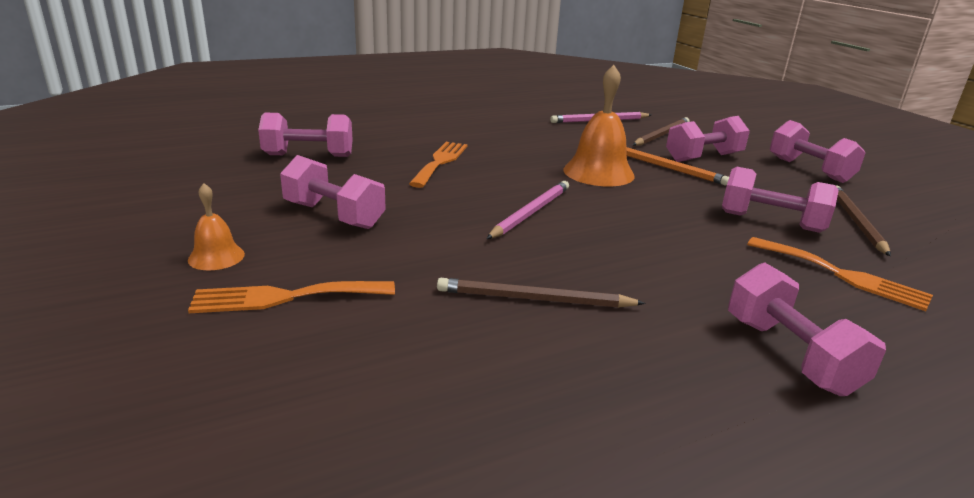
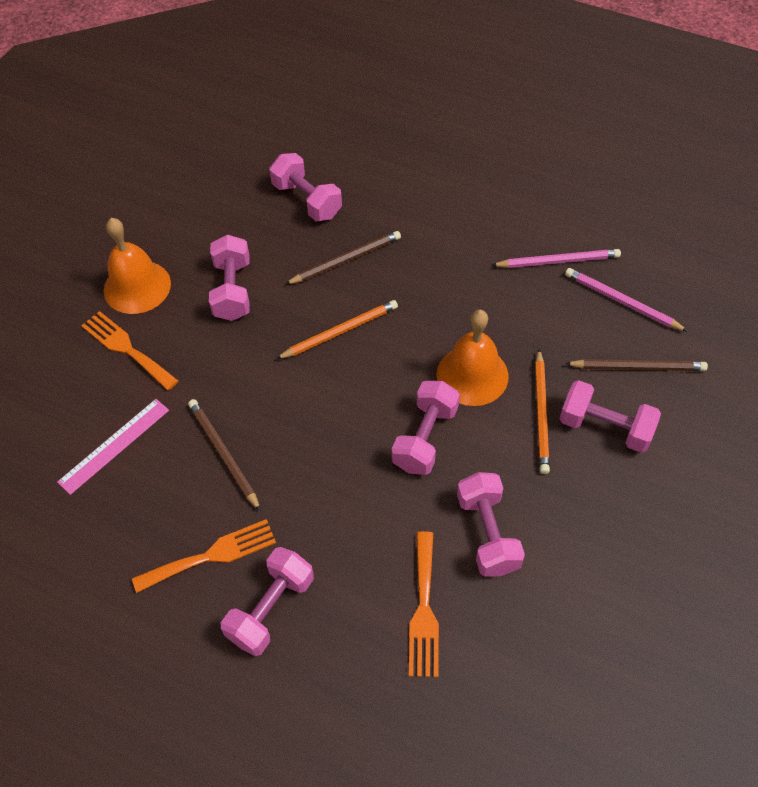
camera: 55 degrees right, 30 degrees up
(216, 257) = (137, 287): orange bell -> orange bell, size x1.87
(414, 367) = (114, 445): none -> pink ruler
(440, 162) = (379, 272): orange fork -> orange fork (211, 555)
(473, 195) = (340, 331): none -> orange pencil
(531, 212) = (344, 381): pink pencil -> pink pencil (558, 261)
(809, 170) = (672, 522): pink dumbbell -> pink dumbbell (425, 438)
(856, 222) = (556, 594): brown pencil -> brown pencil (346, 260)

